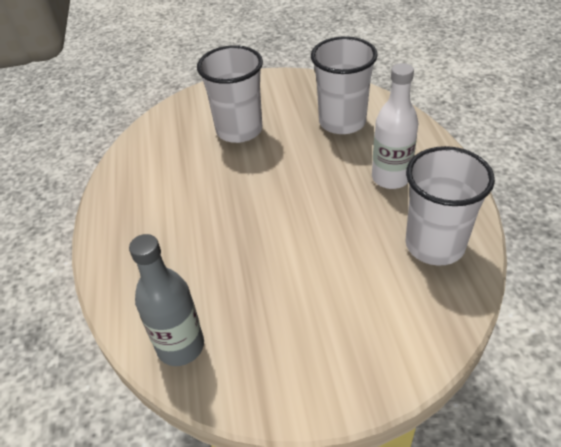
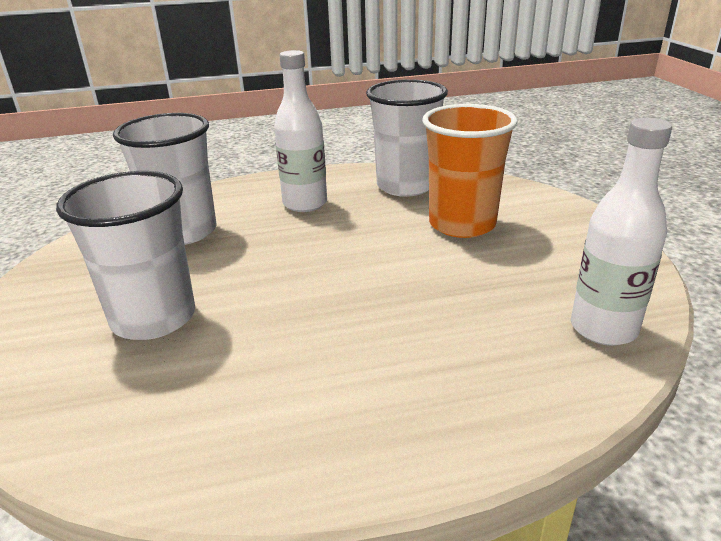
camera: 95 degrees left, 15 degrees down
(180, 346) = (603, 328): grey bottle -> white bottle
(350, 281) = (462, 224): none -> orange cup

